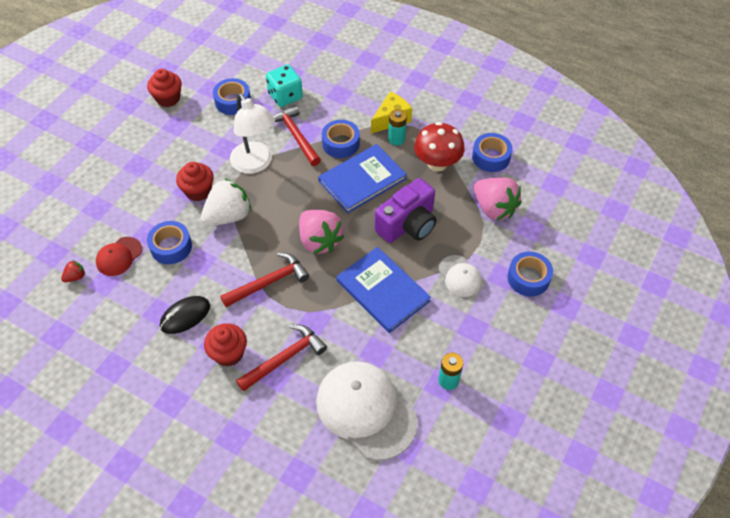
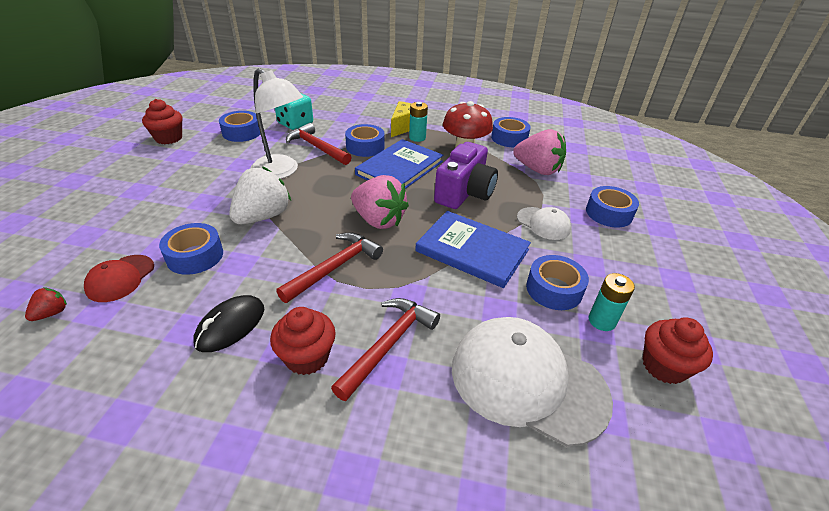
camera: 20 degrees left, 15 degrees down
(198, 191) = (220, 201): red cupcake -> red cupcake (664, 366)
(428, 344) = (554, 289): none -> blue tape

